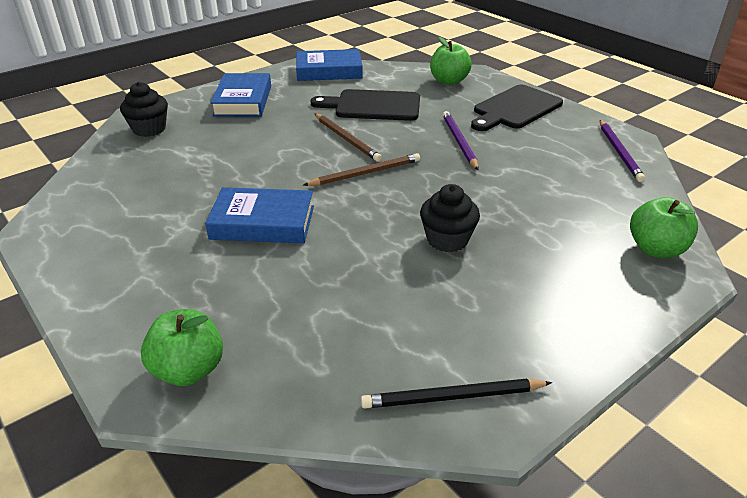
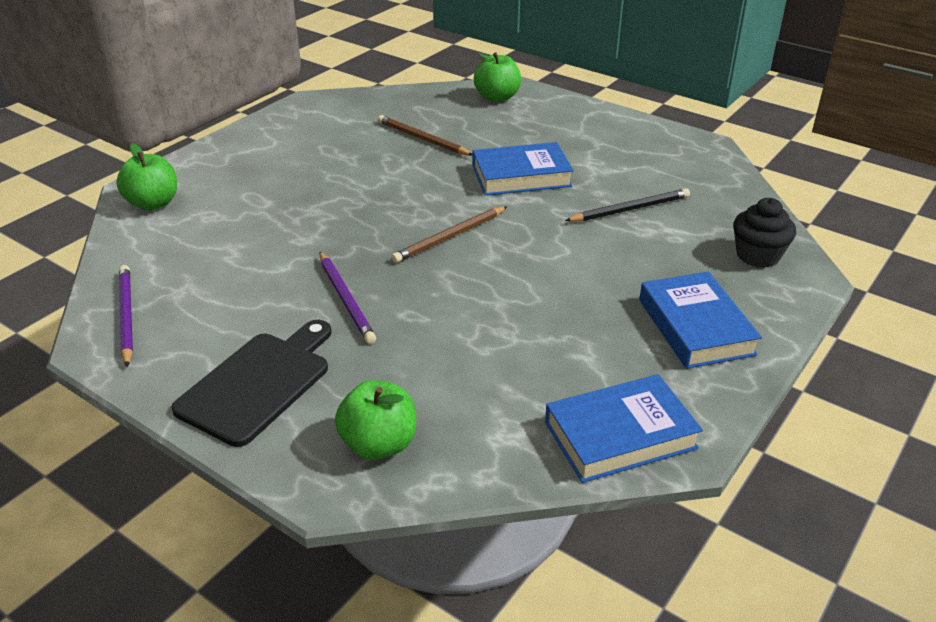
camera: 165 degrees right, 0 degrees up
(347, 139) = (496, 280): brown pencil -> brown pencil (422, 139)
(373, 106) = (490, 350): black cutting board -> none
(447, 239) = (347, 185): black cupcake -> none
(452, 397) = (333, 107): black pencil -> black pencil (630, 209)

